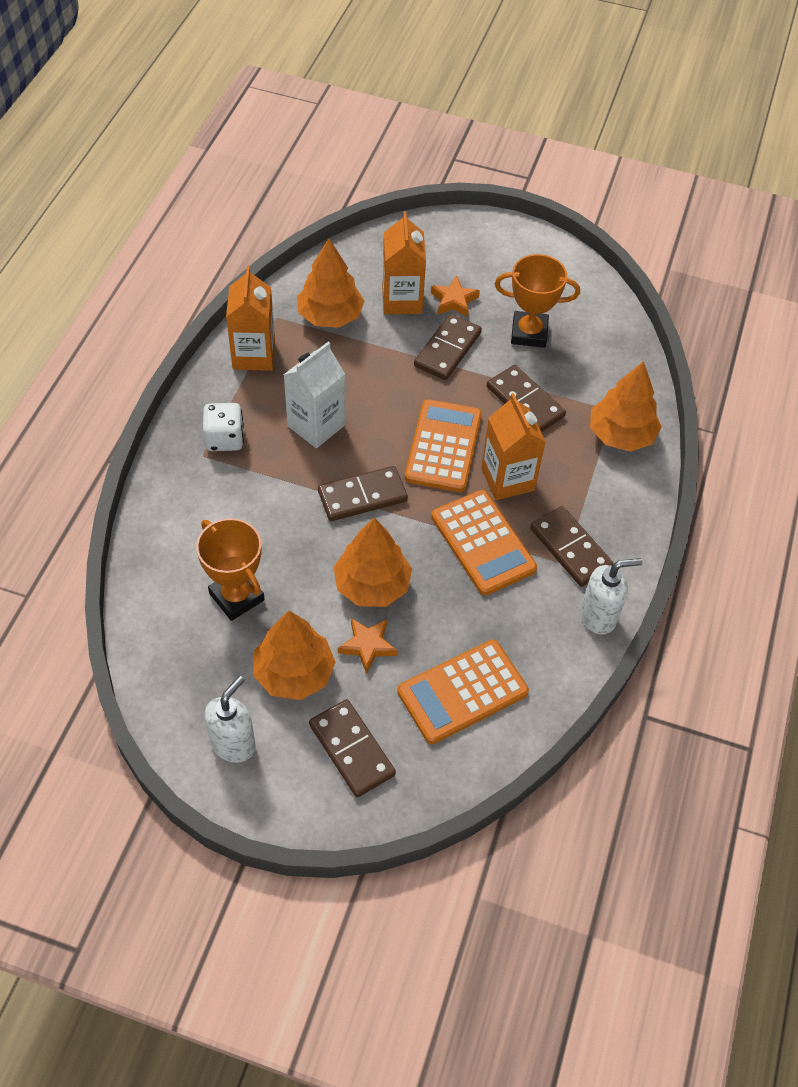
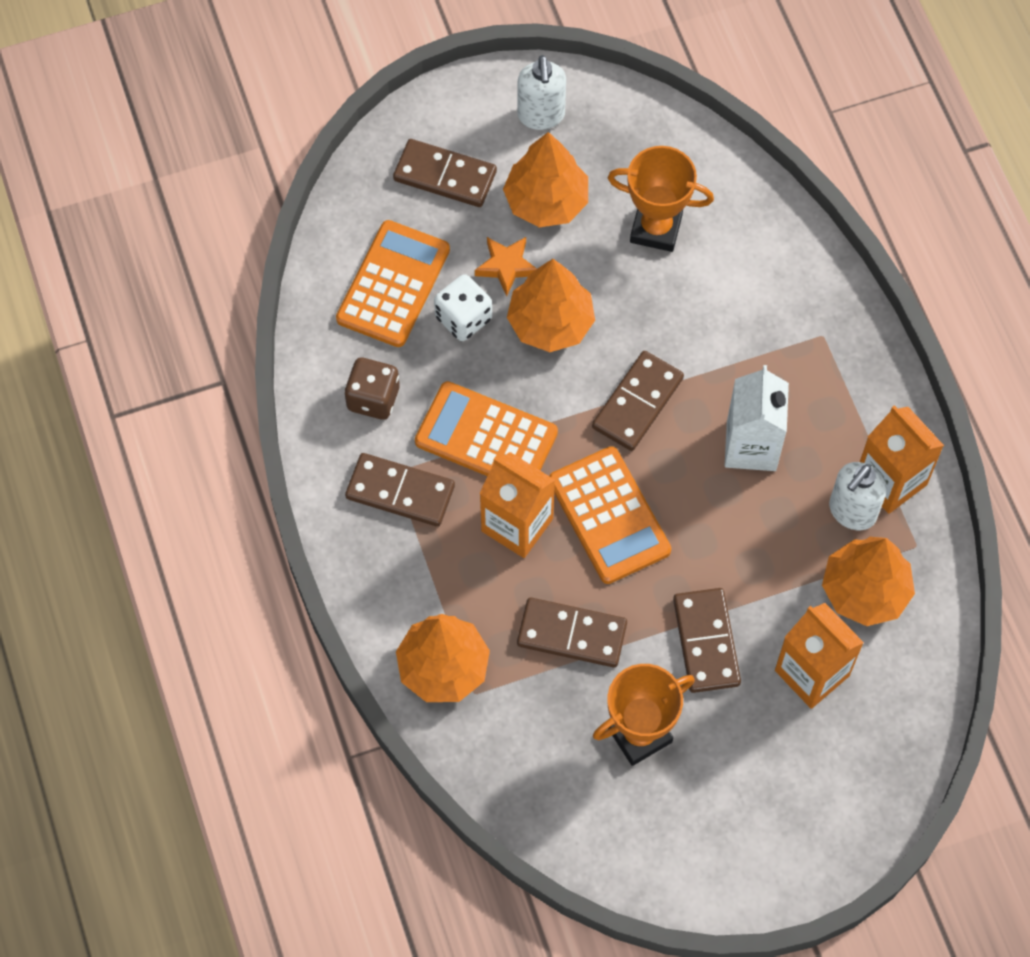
camera: 145 degrees right, 10 degrees up
(225, 439) = (820, 367): white dice -> white dice (463, 318)
(454, 301) = (756, 717): orange star -> none
(542, 620) = (373, 398): none -> brown dice
(598, 616) = (325, 439): white soap dispenser -> white soap dispenser (852, 512)

